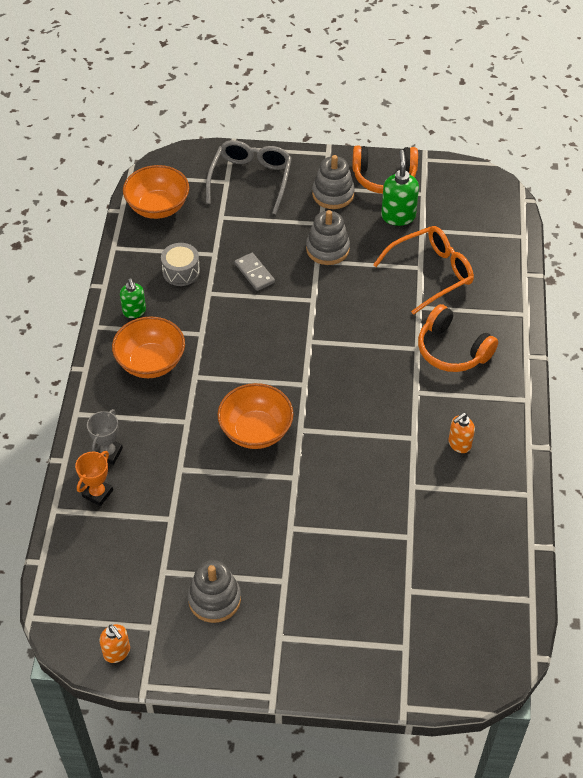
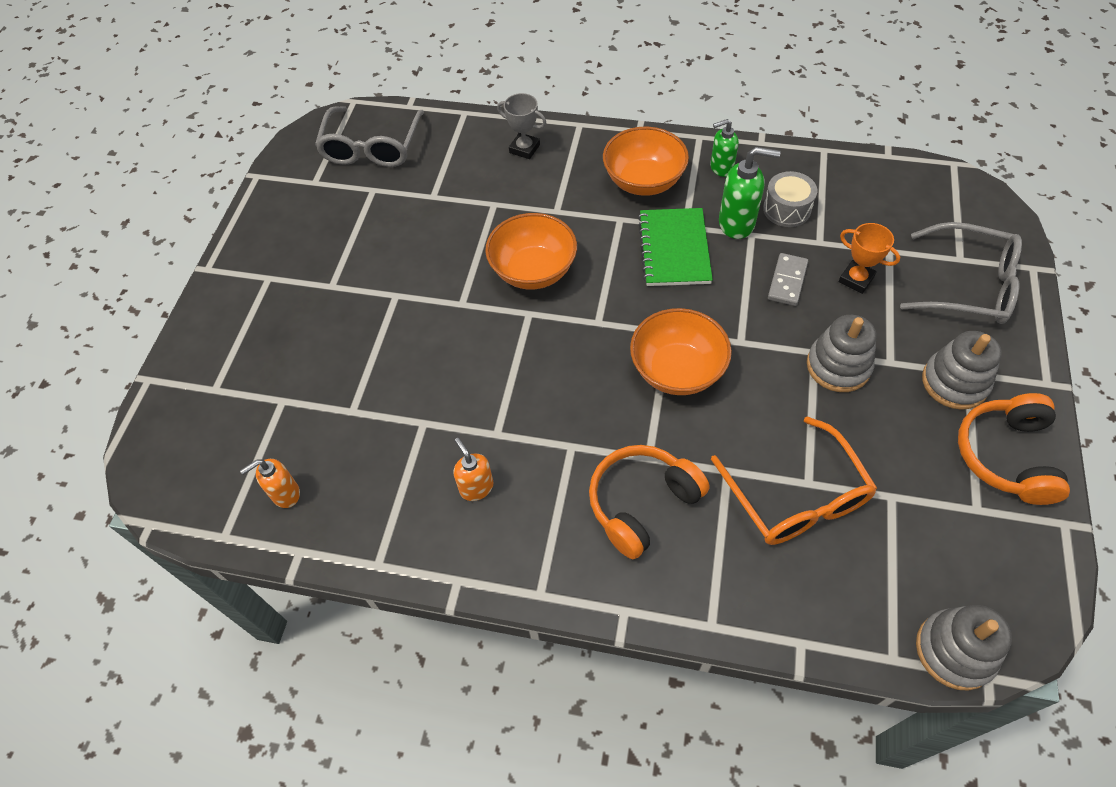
camera: 100 degrees right, 5 degrees up
(97, 493) = (476, 142): orange trophy -> orange trophy (856, 279)
(104, 584) = (372, 147): none -> grey glasses
(117, 652) = (297, 157): orange soap dispenser -> orange soap dispenser (285, 494)
(158, 207) = (899, 189): orange bowl -> orange bowl (677, 370)
(214, 599) = (329, 228): grey stacking toy -> grey stacking toy (955, 651)
(226, 340) = (674, 249): none -> green notebook
(254, 273) = (787, 281): grey domino -> grey domino turned 45 degrees counterclockwise
(398, 216) = (918, 465): green soap dispenser -> green soap dispenser (737, 223)

